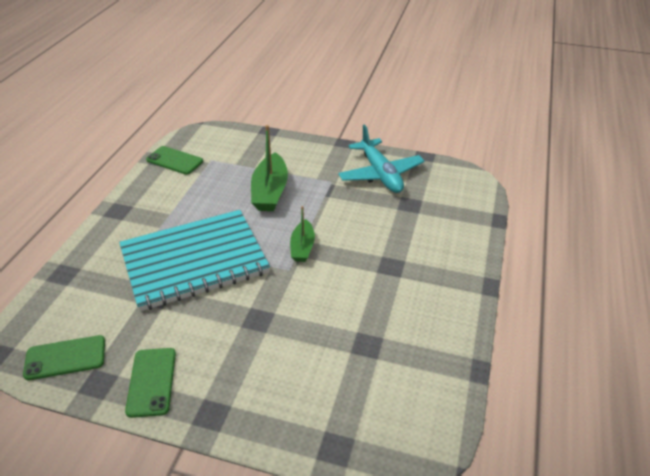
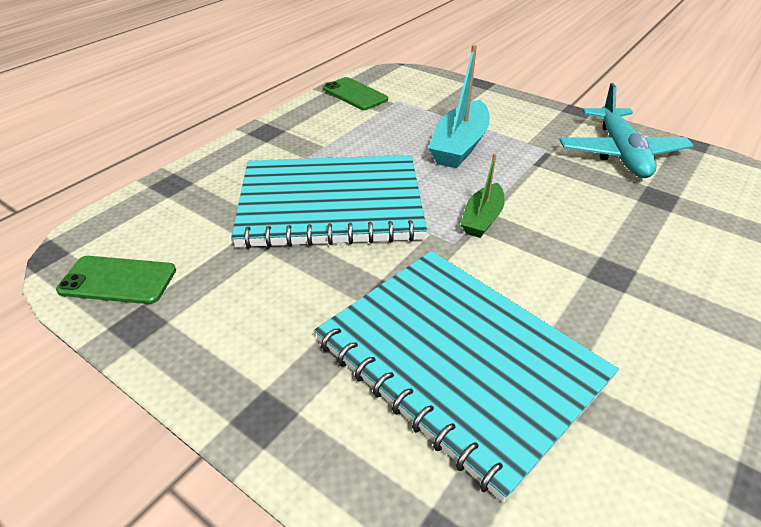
camera: 20 degrees right, 0 degrees up
(151, 382) = (205, 343): green phone -> none
(270, 191) = (459, 146): green boat -> turquoise boat
(315, 347) = (459, 361): none -> turquoise notebook

